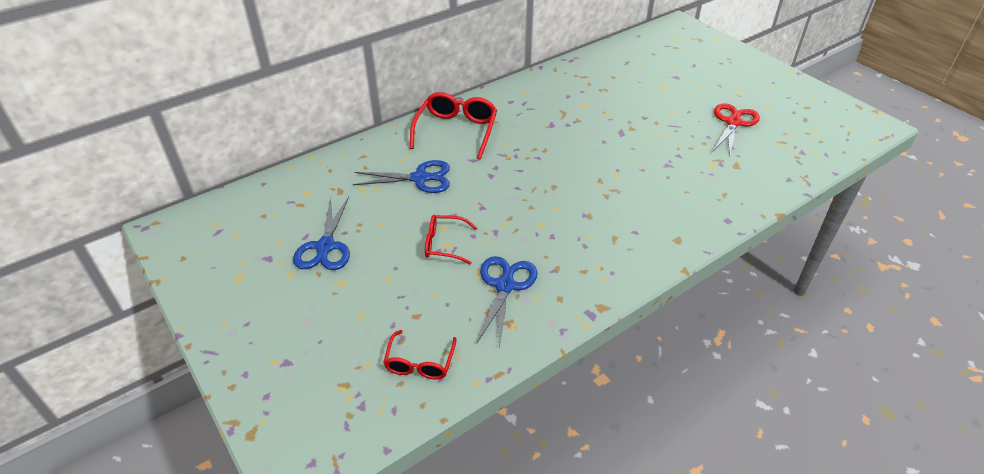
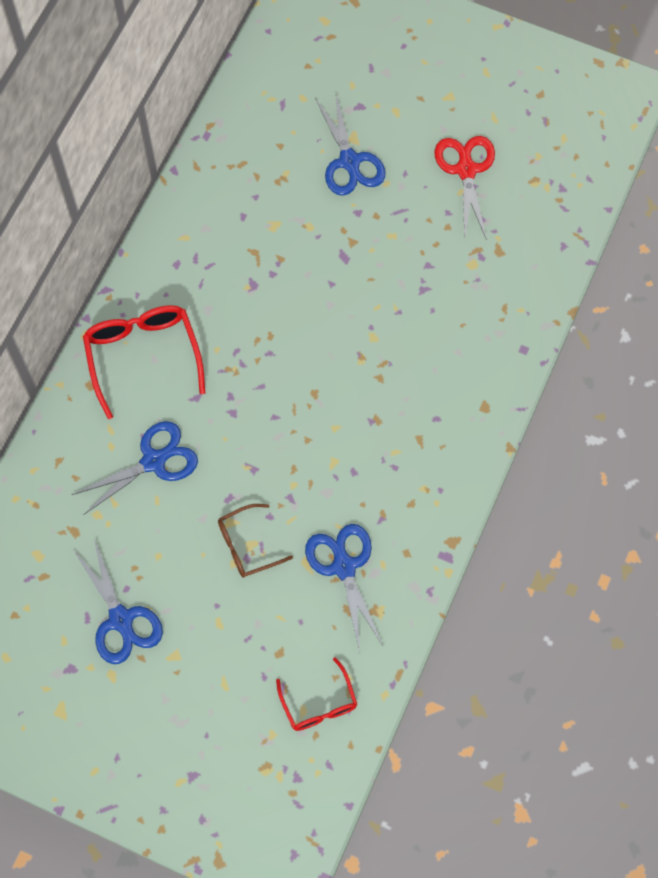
camera: 30 degrees left, 25 degrees up
(444, 244) = (247, 545): red glasses -> brown glasses
(654, 95) = (349, 161): none -> blue scissors

